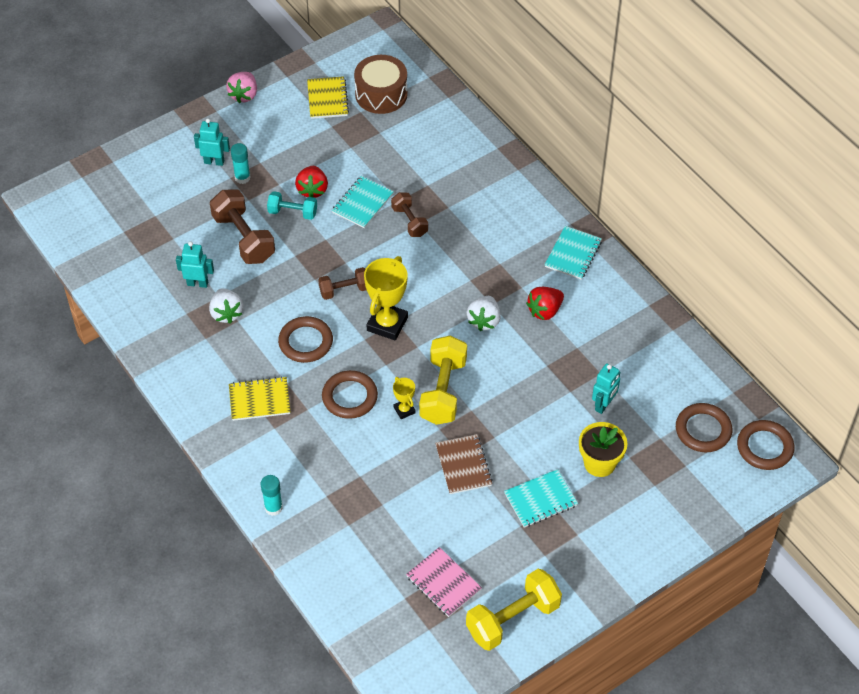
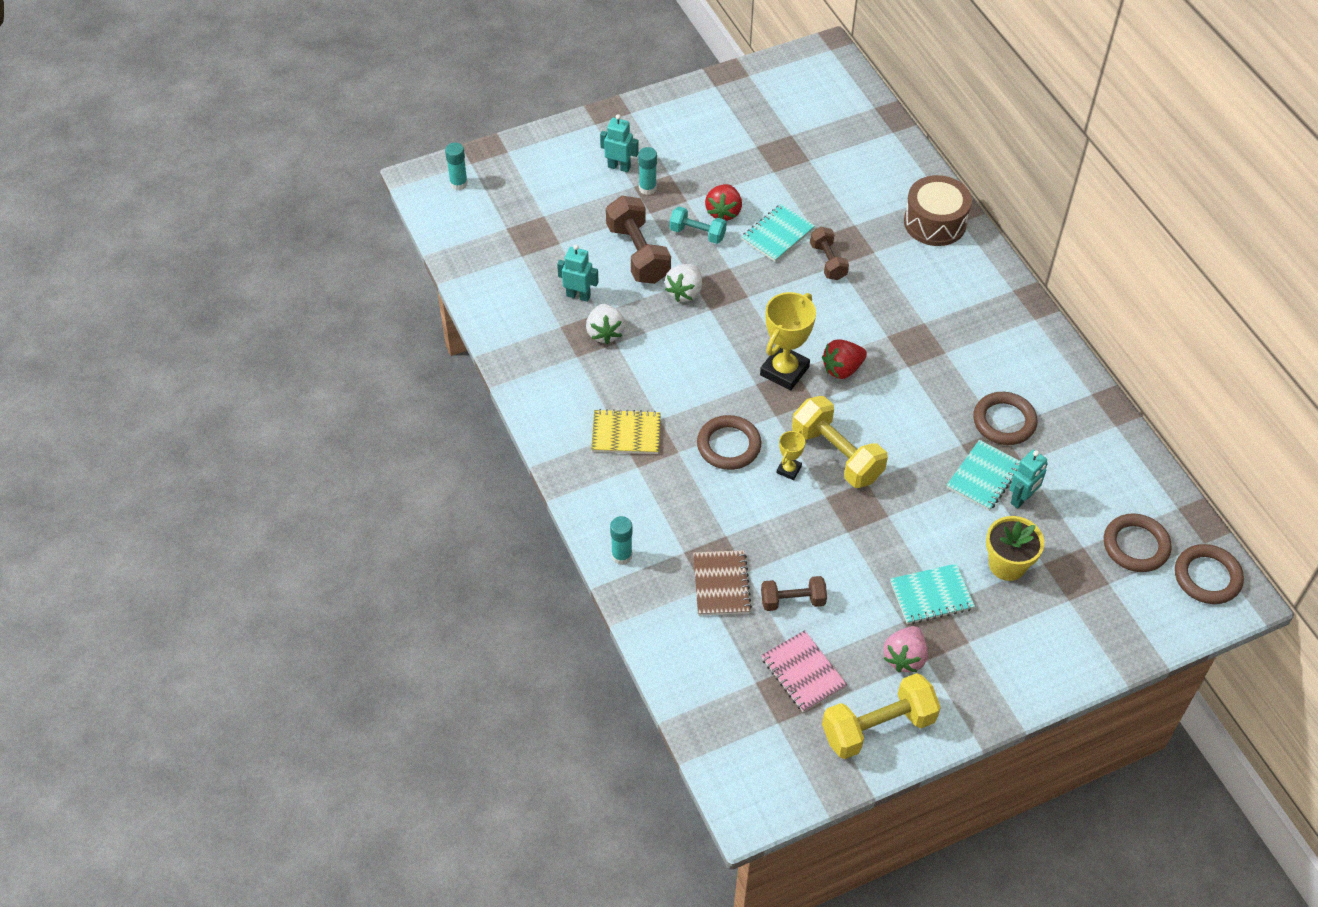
camera: 10 degrees right, 0 degrees up
(74, 197) = (458, 184): none -> turquoise glue stick
(244, 95) = (664, 100): pink strawberry -> pink strawberry (904, 657)
(305, 342) = (688, 377): brown ring -> brown ring (1004, 421)
(327, 99) = (756, 116): yellow notebook -> none
(344, 290) = (742, 327): brown dumbbell -> brown dumbbell (792, 601)
(381, 94) = (817, 119): brown drum -> brown drum (935, 222)
(404, 410) = (788, 469): yellow trophy -> yellow trophy turned 45 degrees clockwise
(443, 391) = (837, 455): yellow dumbbell -> yellow dumbbell turned 60 degrees counterclockwise
(463, 465) = (847, 542): brown notebook -> brown notebook (721, 584)
(484, 321) = (896, 383): white strawberry -> white strawberry (685, 292)
(545, 311) = (968, 383): red strawberry -> red strawberry (842, 369)
(573, 254) = (1011, 324): turquoise notebook -> turquoise notebook (984, 477)

